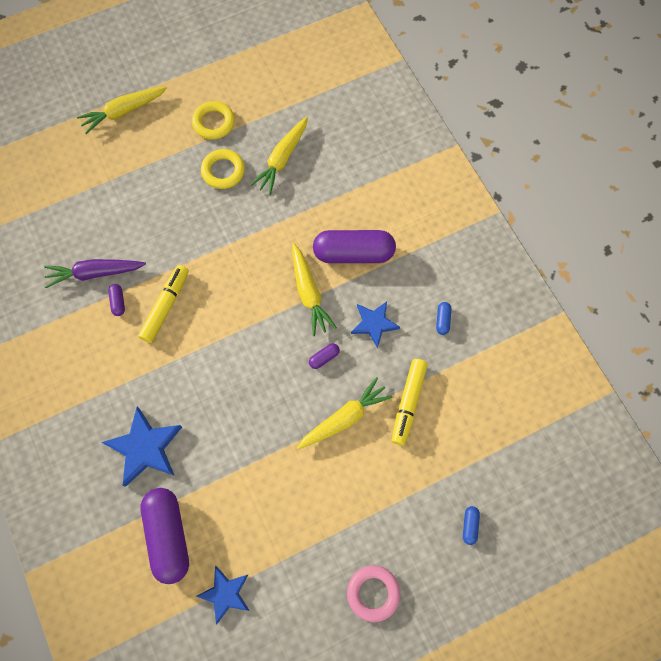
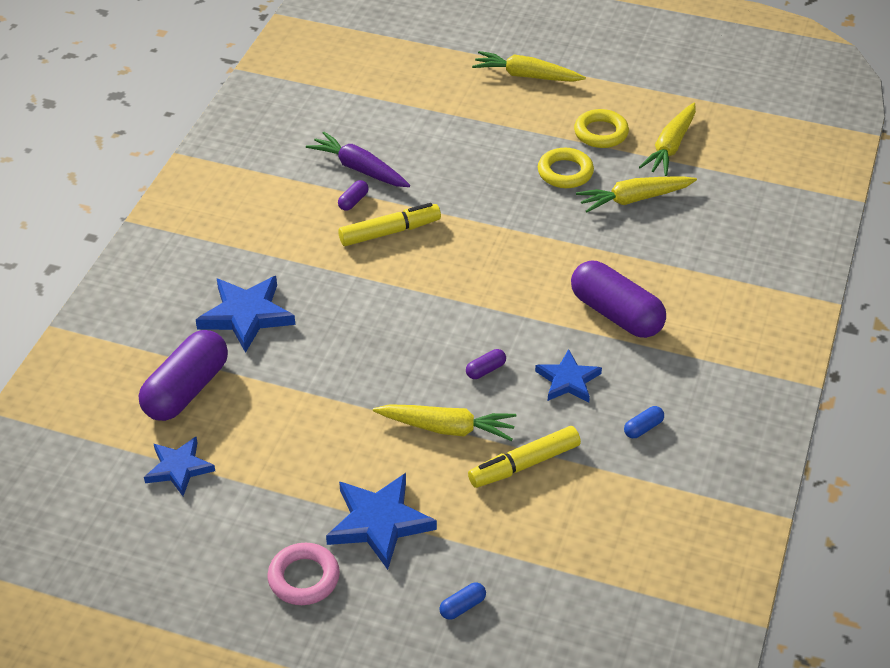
camera: 45 degrees right, 25 degrees down
(309, 293) = (533, 313): yellow carrot -> yellow carrot (670, 147)
(324, 358) = (485, 370): purple capsule -> purple capsule turned 45 degrees counterclockwise
(374, 516) = (379, 523): none -> blue star

